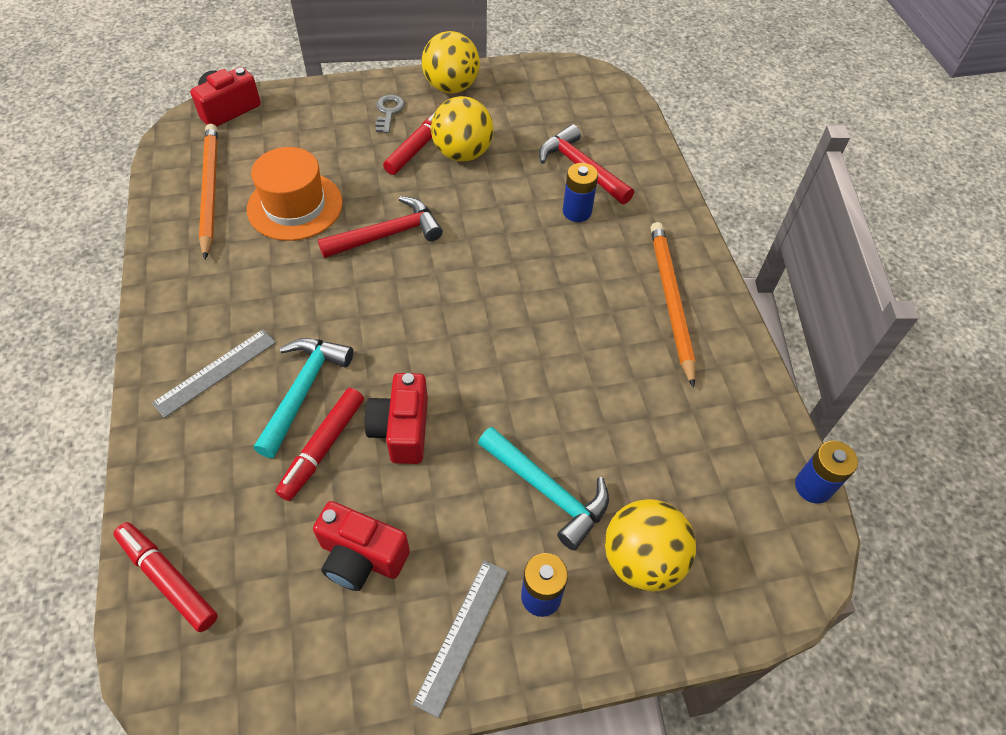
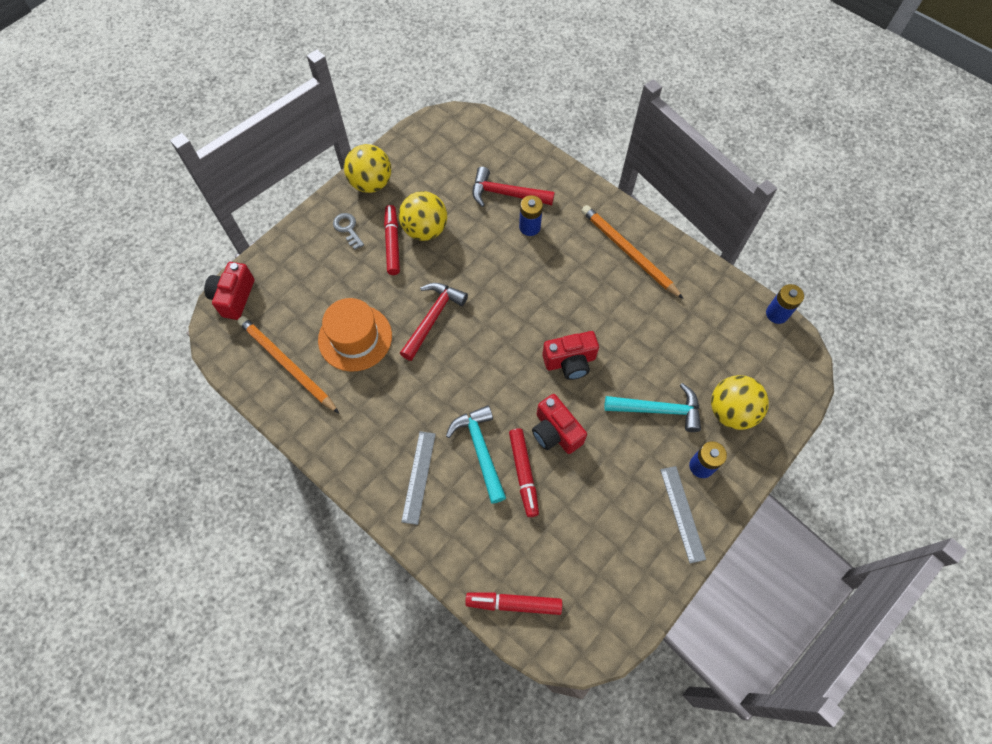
camera: 35 degrees left, 10 degrees up
(361, 557) = (599, 514): red camera -> red camera (570, 362)

